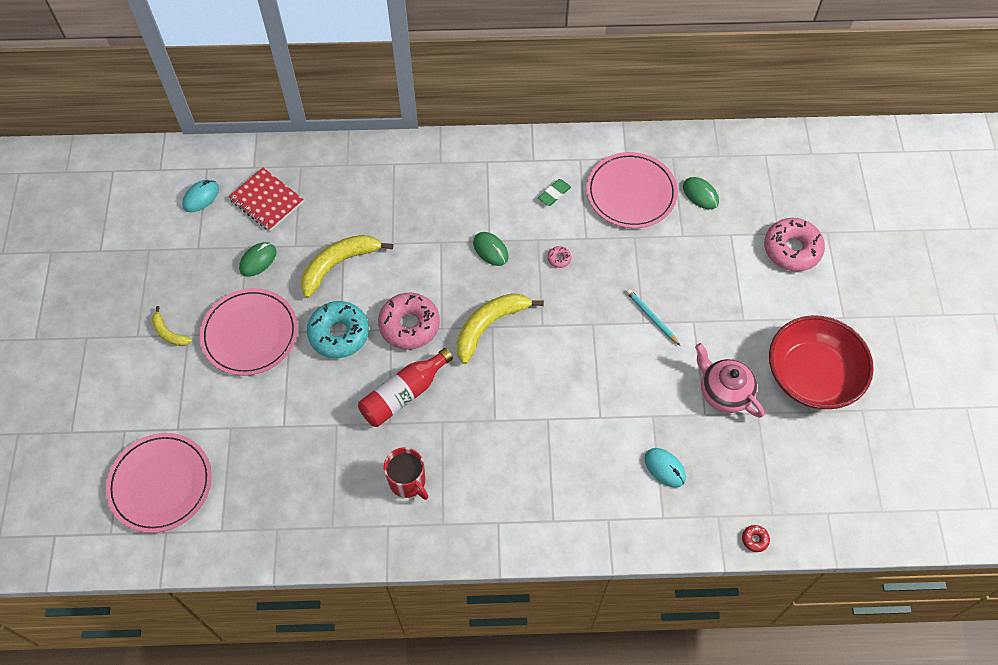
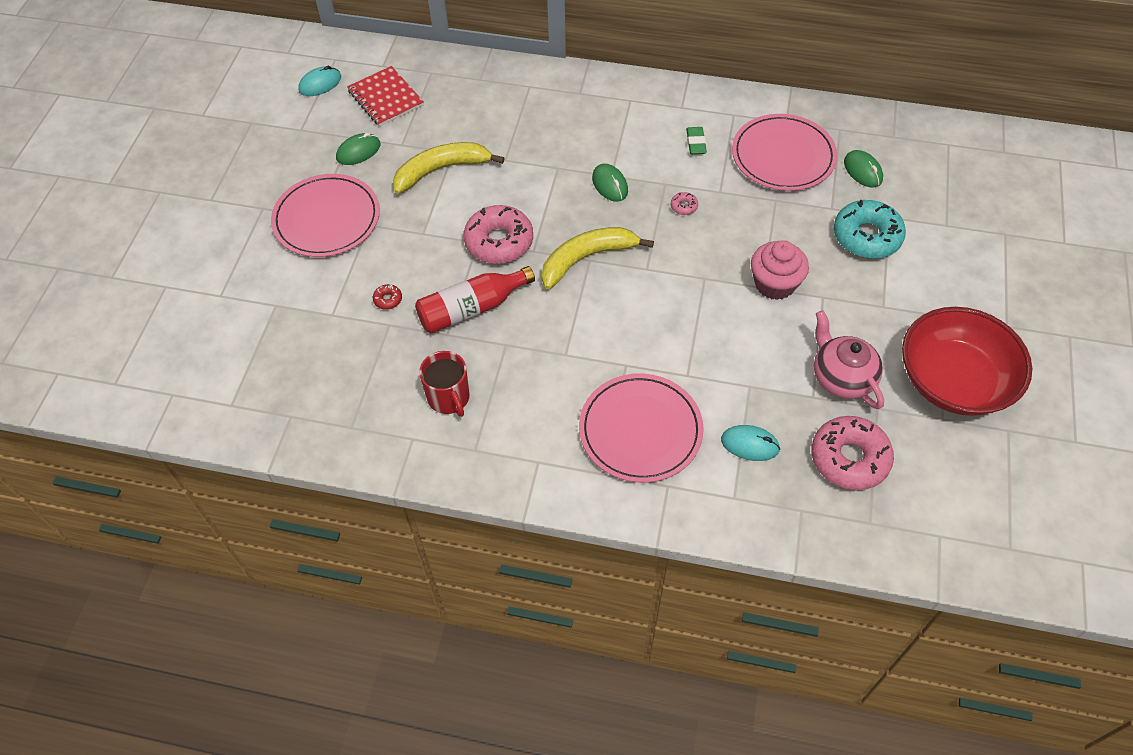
camera: 15 degrees right, 5 degrees down
(160, 484) = (184, 345): pink plate -> pink plate (640, 430)
(169, 333) = (244, 203): yellow banana -> none
(339, 334) = (420, 236): turquoise donut -> turquoise donut (866, 236)
(554, 194) = (696, 143): green eraser -> green eraser turned 60 degrees counterclockwise
(651, 317) = (774, 284): turquoise pencil -> pink cupcake
(664, 468) = (750, 444): turquoise mouse -> turquoise mouse turned 45 degrees counterclockwise
(755, 539) = (841, 546): red donut -> red donut (388, 299)
(792, 249) = (958, 244): pink donut -> pink donut (849, 458)

